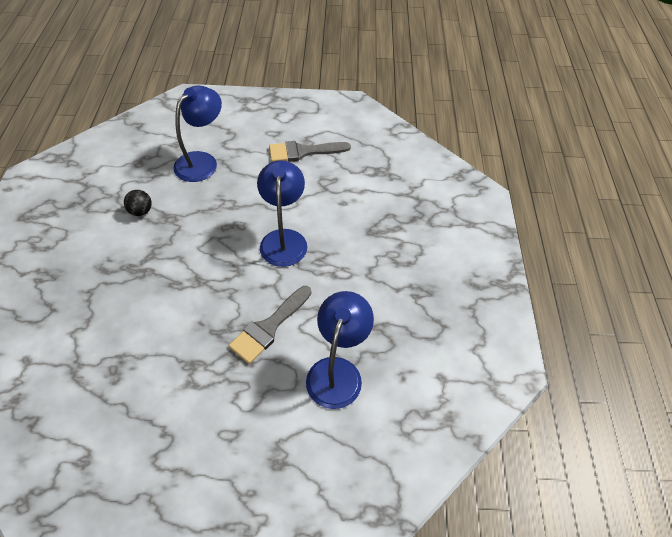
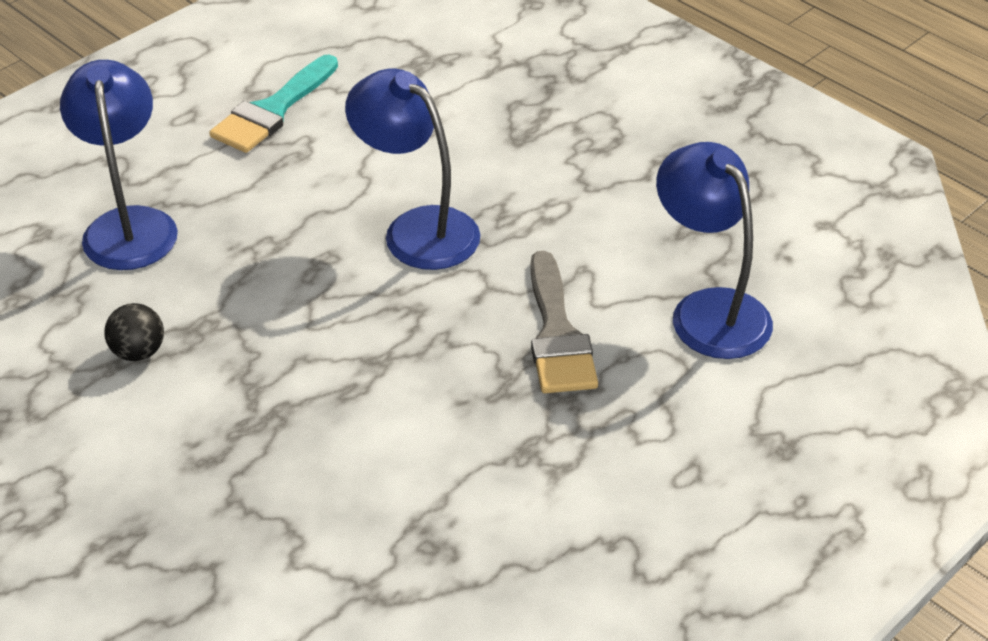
camera: 45 degrees left, 10 degrees down
(303, 152) = (273, 110): grey brush -> turquoise brush

